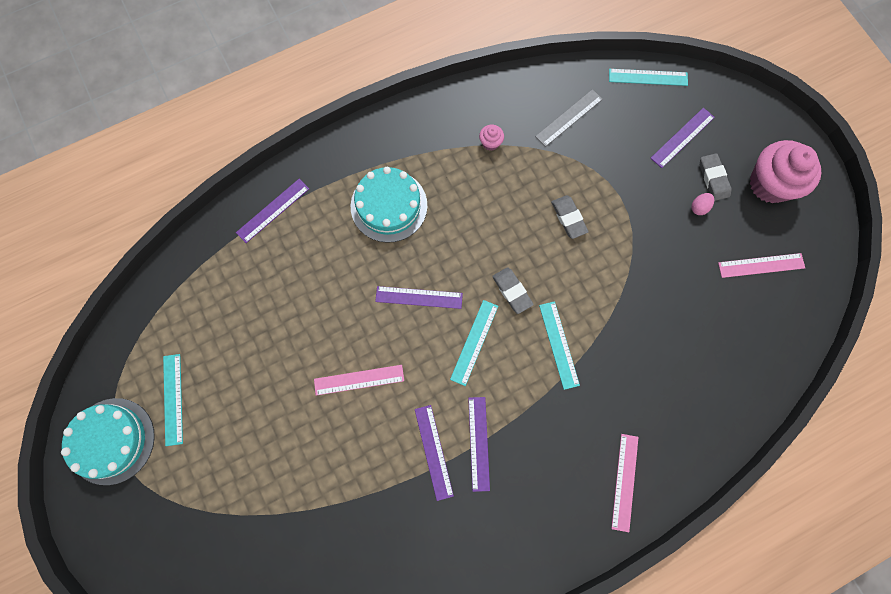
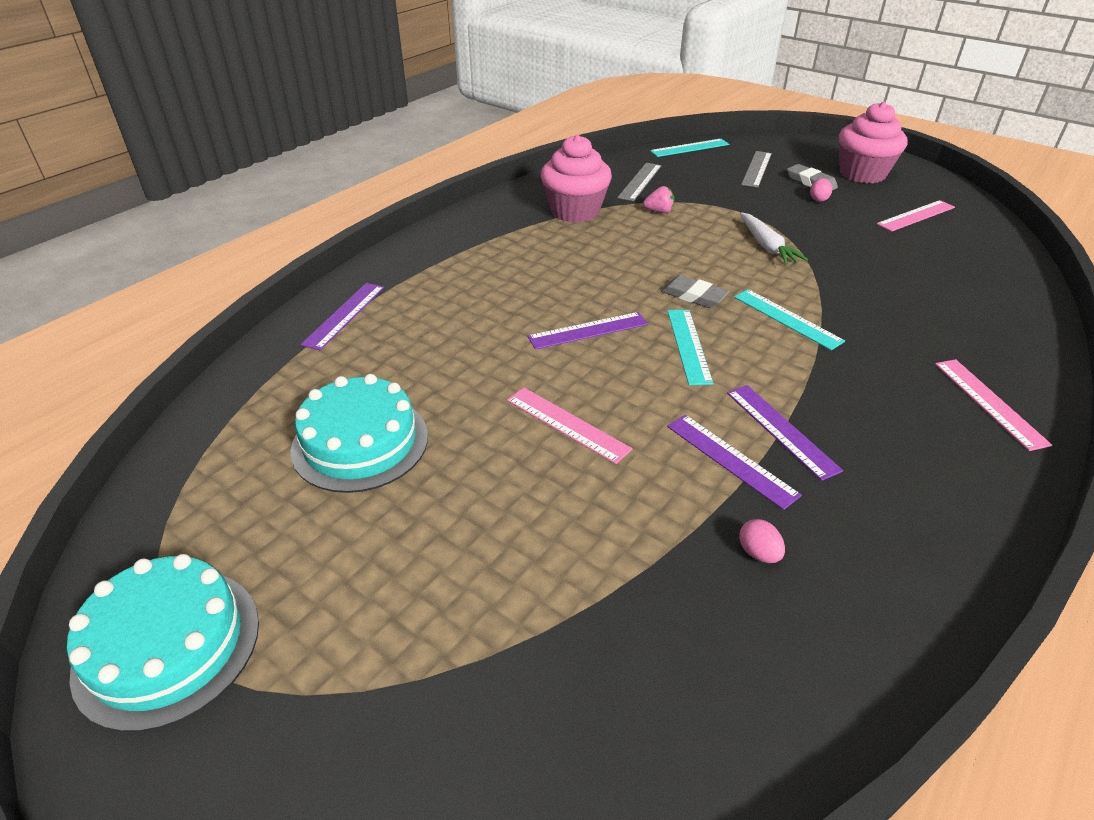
camera: 25 degrees left, 35 degrees down
(173, 399) = (273, 544): turquoise ruler -> none
(359, 380) = (567, 424): pink ruler -> pink ruler turned 75 degrees clockwise
(389, 206) = (494, 275): turquoise cake -> turquoise cake (360, 442)
(404, 521) = (758, 553): none -> pink egg
(490, 143) = (575, 211): pink cupcake -> pink cupcake, size x2.37
(556, 171) = (659, 211): none -> pink strawberry
(568, 218) = (702, 235): grey eraser -> none
(607, 254) = (766, 246): none -> white carrot
(682, 137) = (756, 169): purple ruler -> grey ruler

